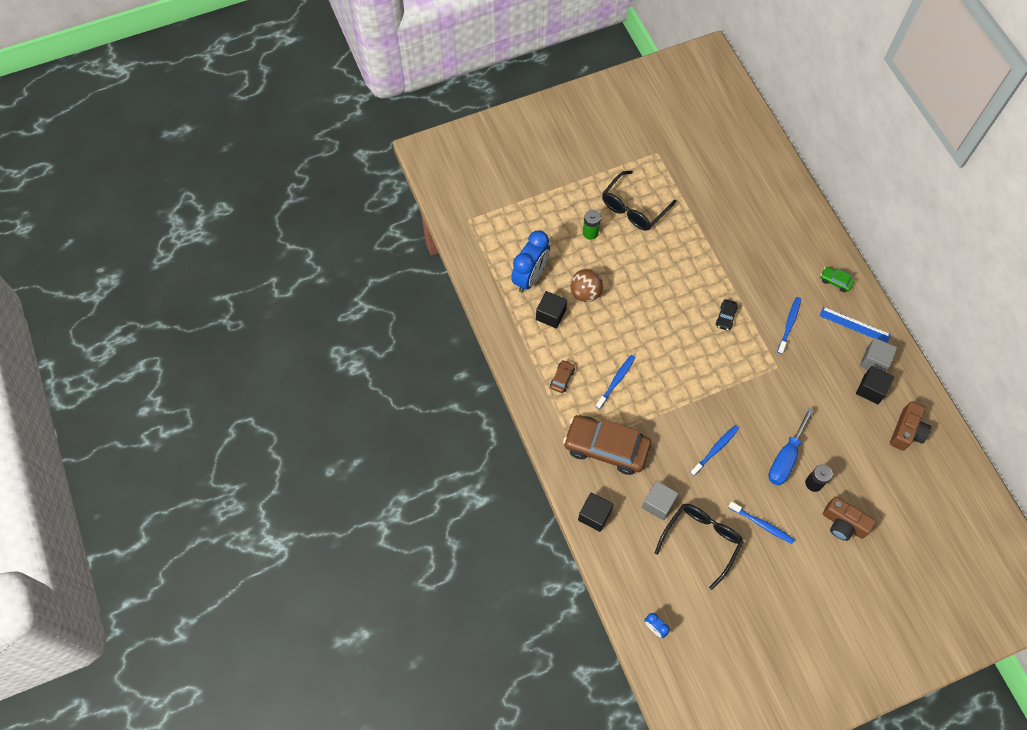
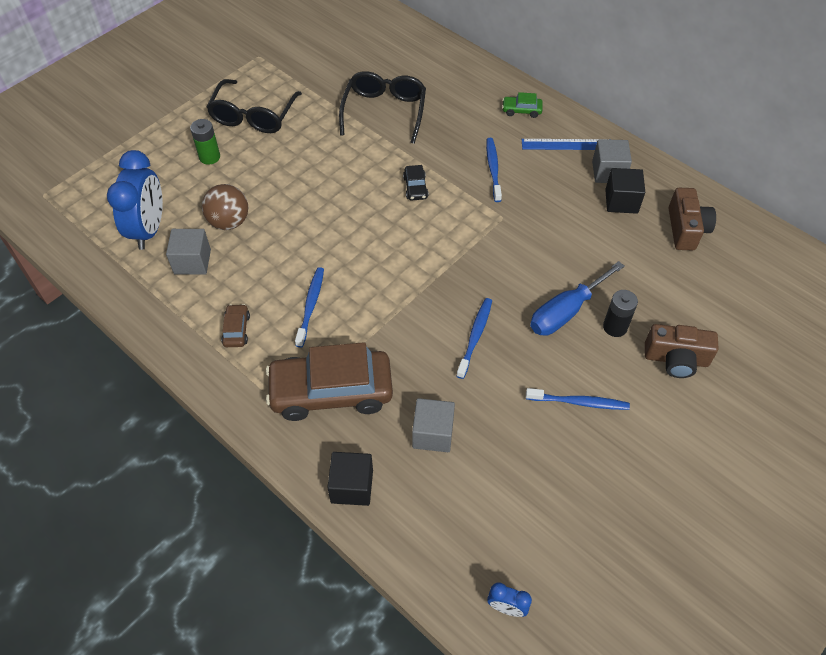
camera: 25 degrees left, 10 degrees down
(551, 315) = (192, 262): black cube -> grey cube
(701, 541) = (512, 457): black glasses -> black glasses (384, 112)
(785, 458) = (565, 312): blue screwdriver -> blue screwdriver turned 45 degrees clockwise

